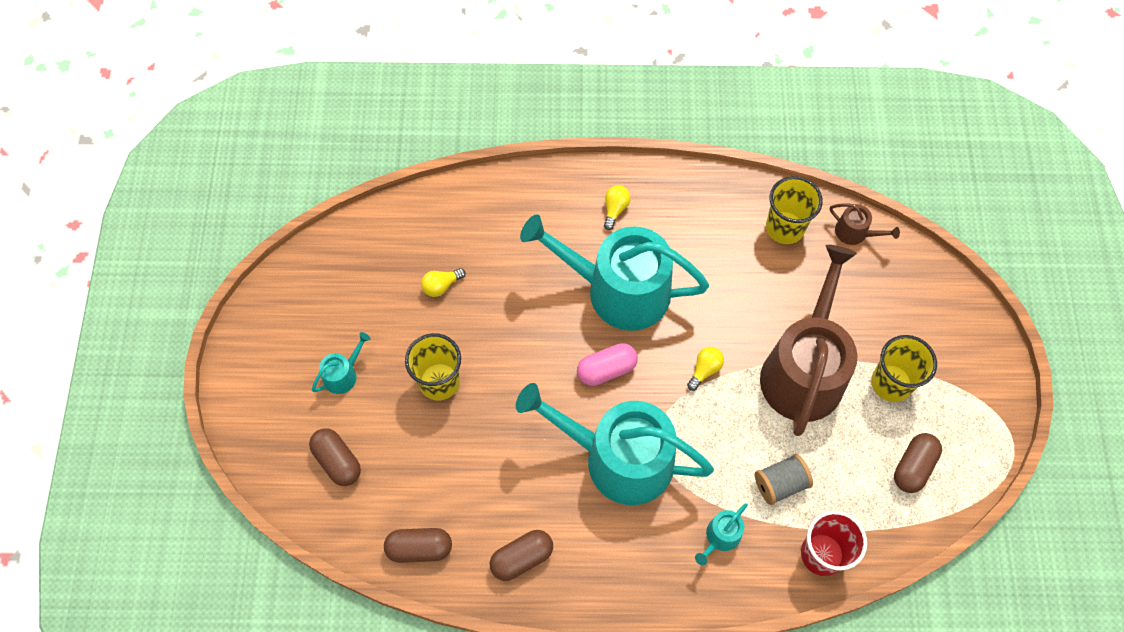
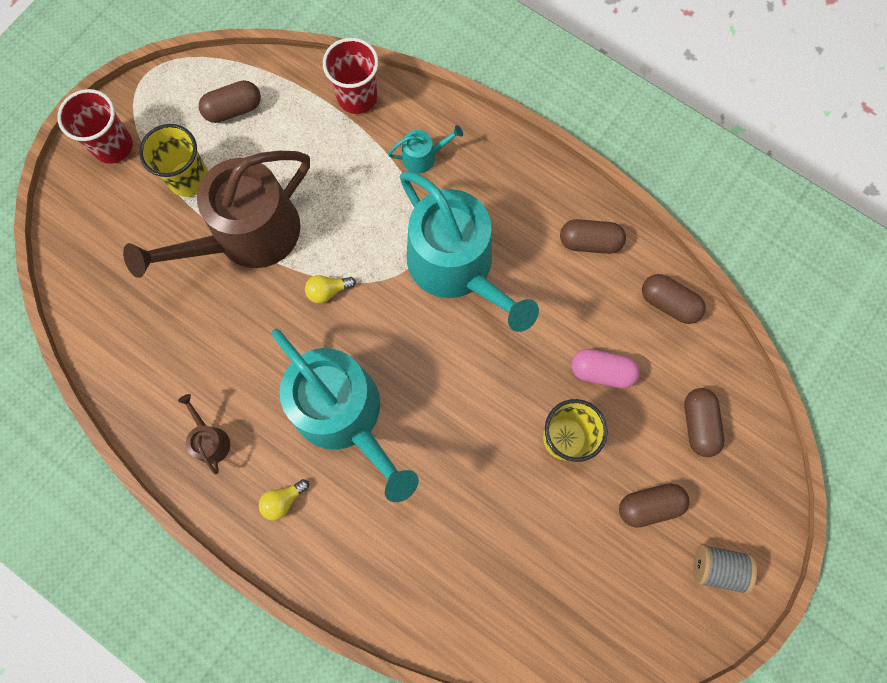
camera: 145 degrees left, 10 degrees up
(343, 374) = (649, 505): turquoise watering can -> brown capsule
(441, 286) = (503, 535): yellow light bulb -> none
(606, 370) = (410, 348): pink capsule -> pink capsule (602, 371)
(780, 484) = (345, 164): grey spool -> grey spool (717, 568)
(785, 228) = (147, 370): yellow cup -> none
(855, 233) = (92, 322): brown watering can -> brown watering can (210, 440)
(975, 368) = (113, 146): none -> red cup

